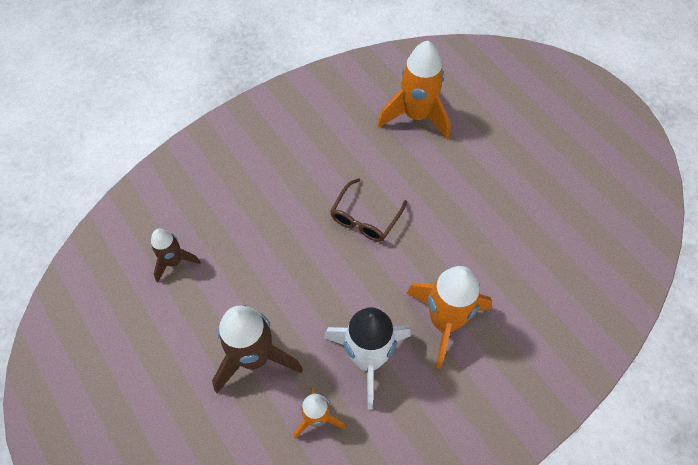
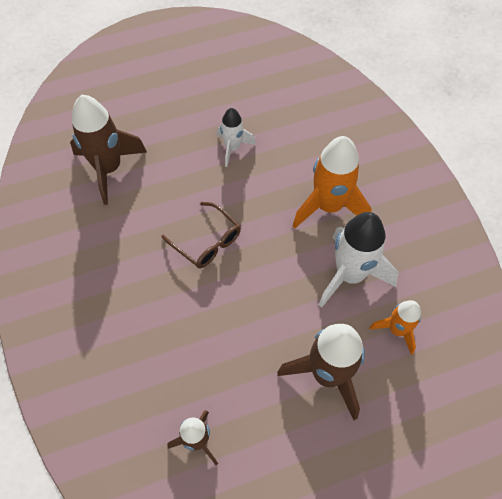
camera: 75 degrees left, 0 degrees up
(416, 116) = (108, 169): orange rocket -> brown rocket
(483, 212) = (233, 148): none -> white rocket

